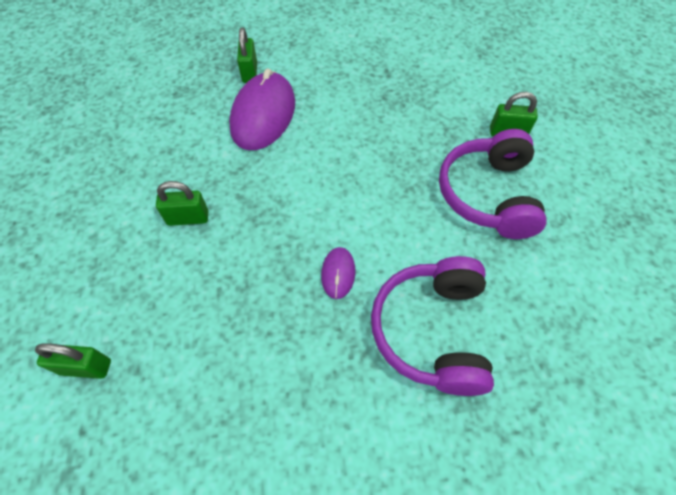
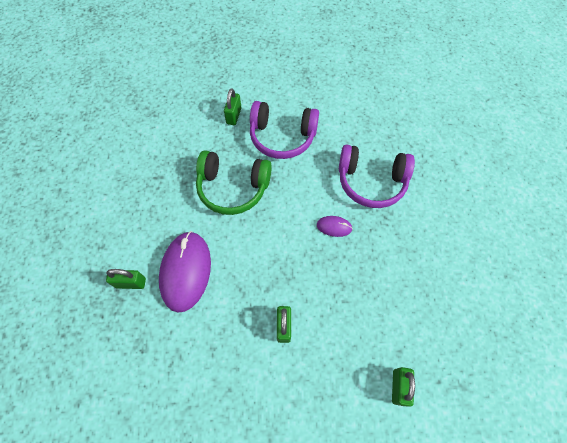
camera: 85 degrees left, 5 degrees up
(263, 115) = (186, 271): purple mouse -> purple mouse turned 75 degrees clockwise
(385, 145) = (233, 188): none -> green headphones

